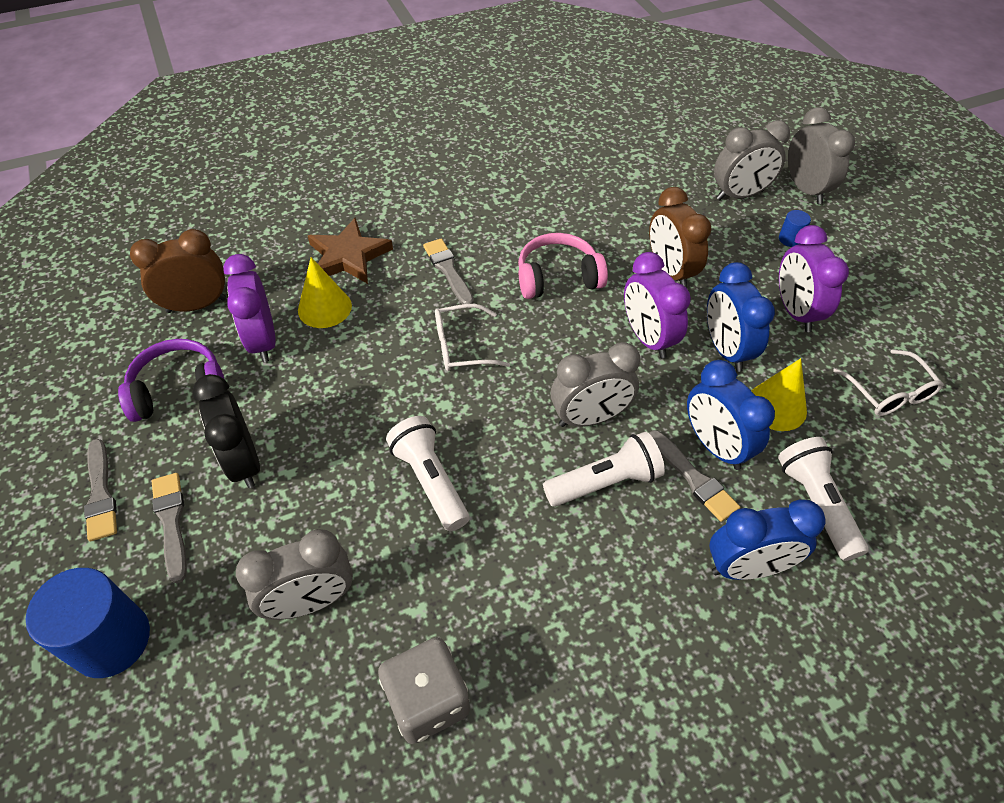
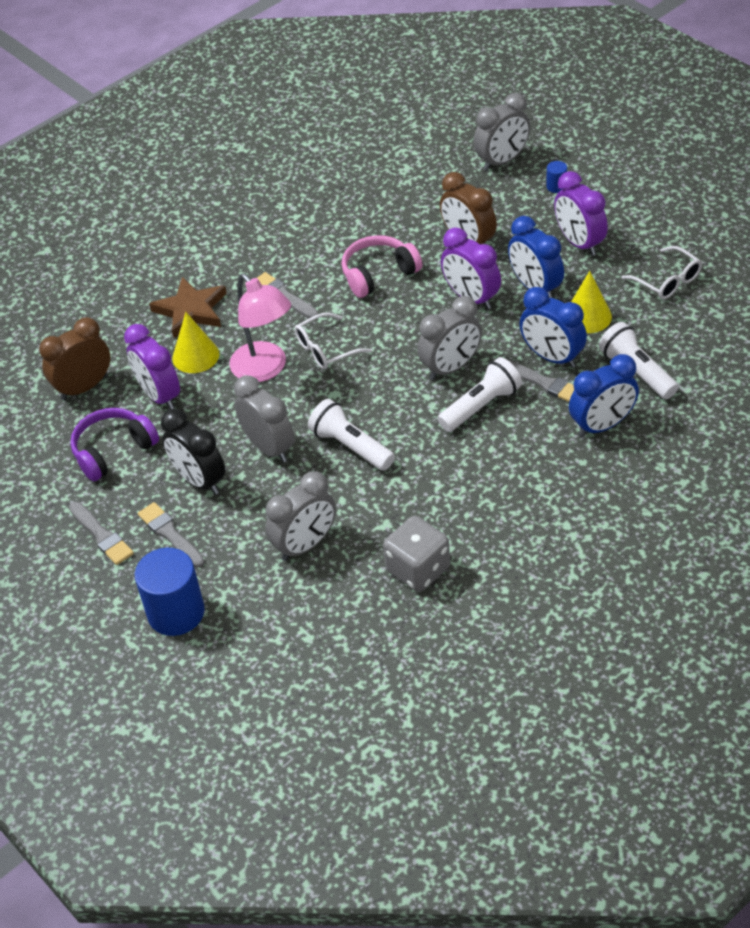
camera: 15 degrees left, 5 degrees down
(386, 348) = (265, 369): none -> pink lamp
(805, 189) = (556, 140): grey clock -> grey clock (269, 447)

